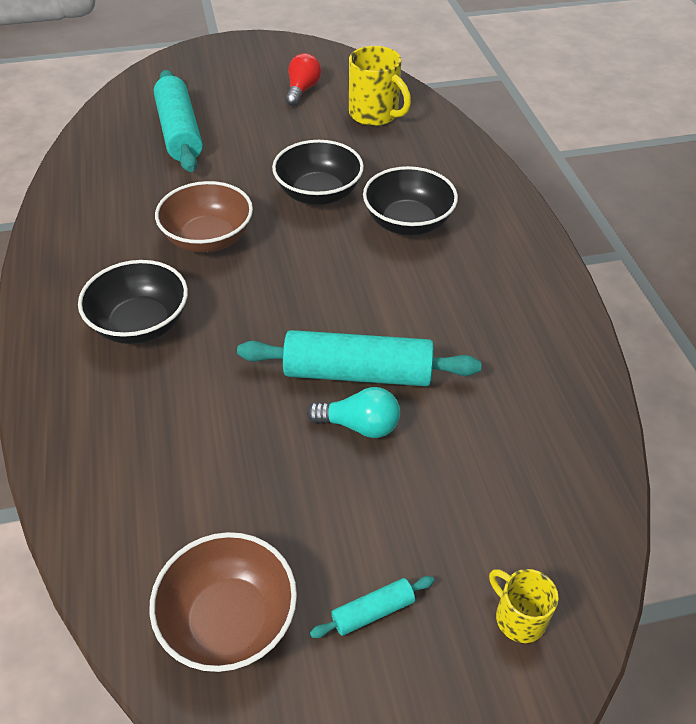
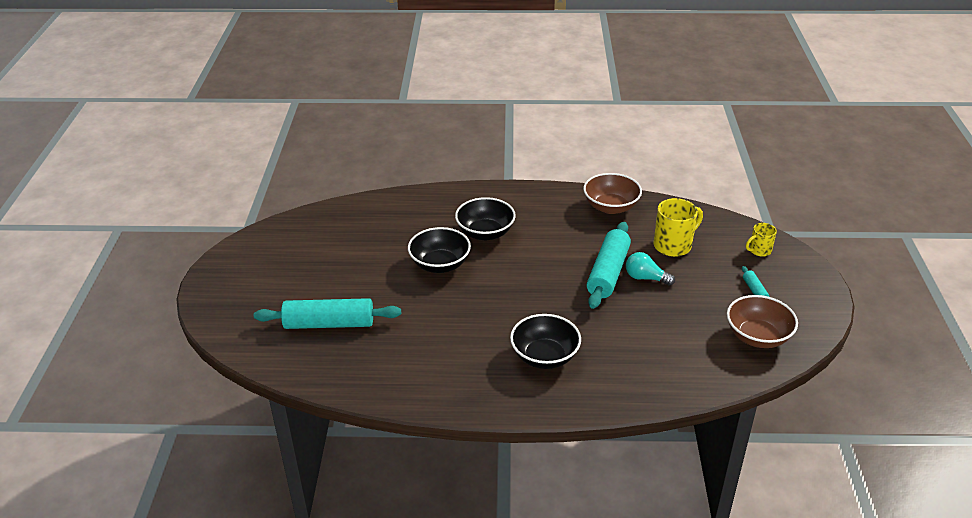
camera: 75 degrees left, 10 degrees down
(208, 239) = (469, 319): brown bowl -> brown bowl (611, 207)
(302, 90) = (305, 254): red light bulb -> none
(360, 425) = (645, 278): turquoise light bulb -> turquoise light bulb turned 90 degrees counterclockwise
(375, 114) = (358, 226): yellow mug -> yellow mug (673, 245)

